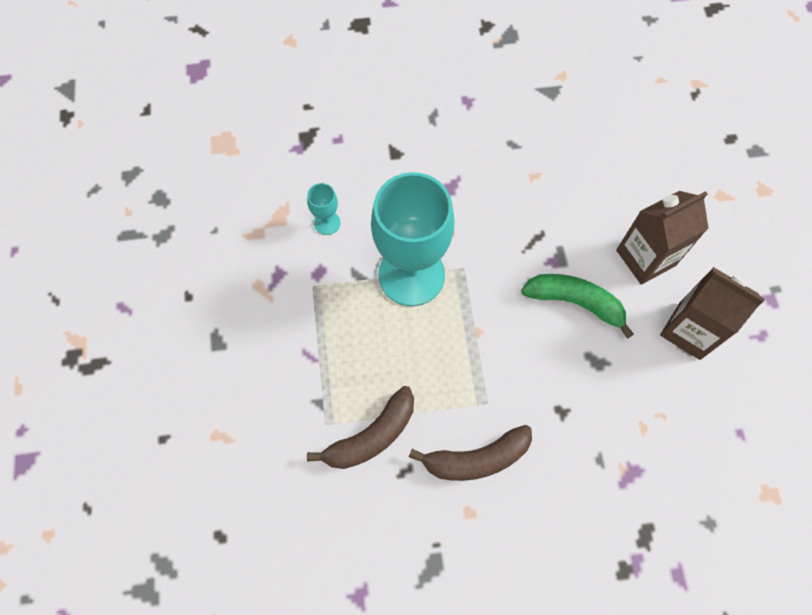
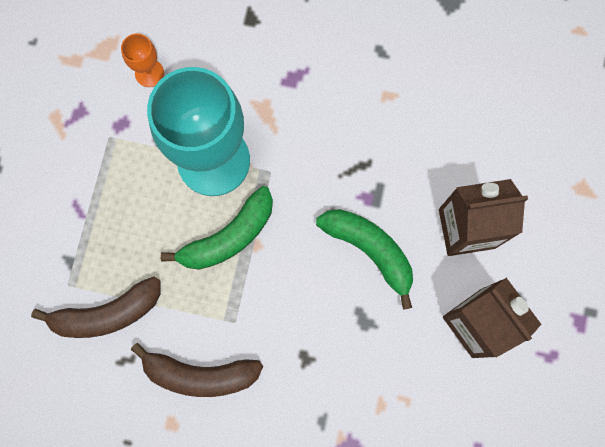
camera: 20 degrees right, 10 degrees up
(327, 223) = (149, 73): turquoise goblet -> orange goblet
(451, 332) = (229, 236): none -> green banana

